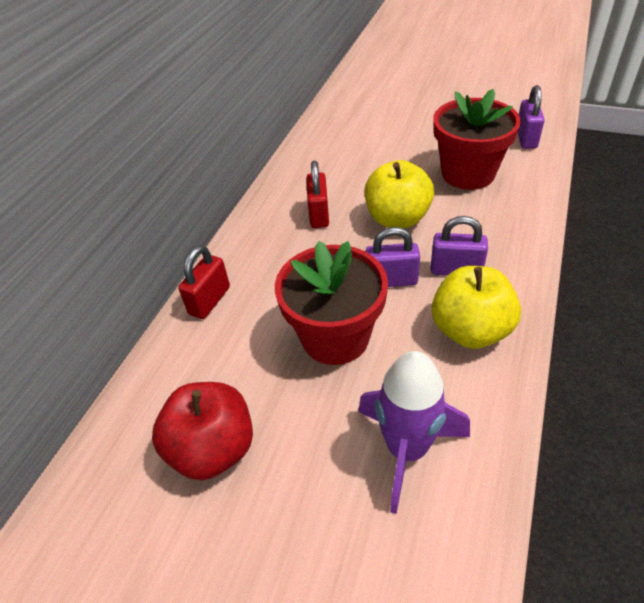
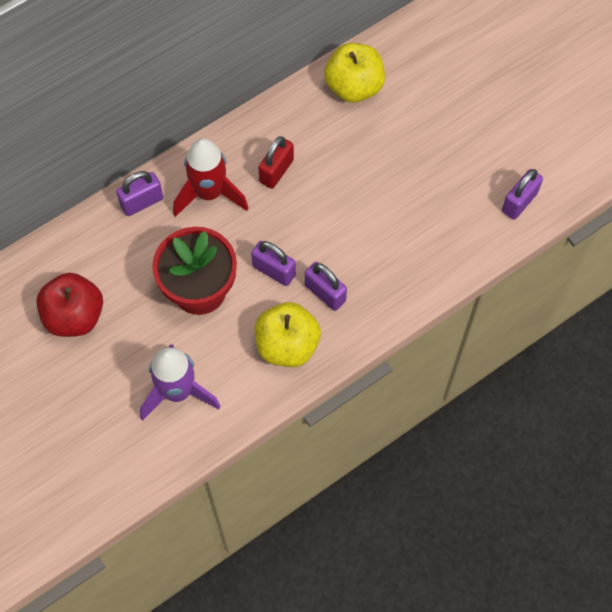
camera: 30 degrees right, 20 degrees up
(209, 301) = (142, 202): red padlock -> purple padlock
(272, 259) = (209, 193): none -> red rocket
(397, 218) = (330, 216): yellow apple -> yellow apple (354, 87)
(468, 174) = (428, 208): red flower pot -> none

